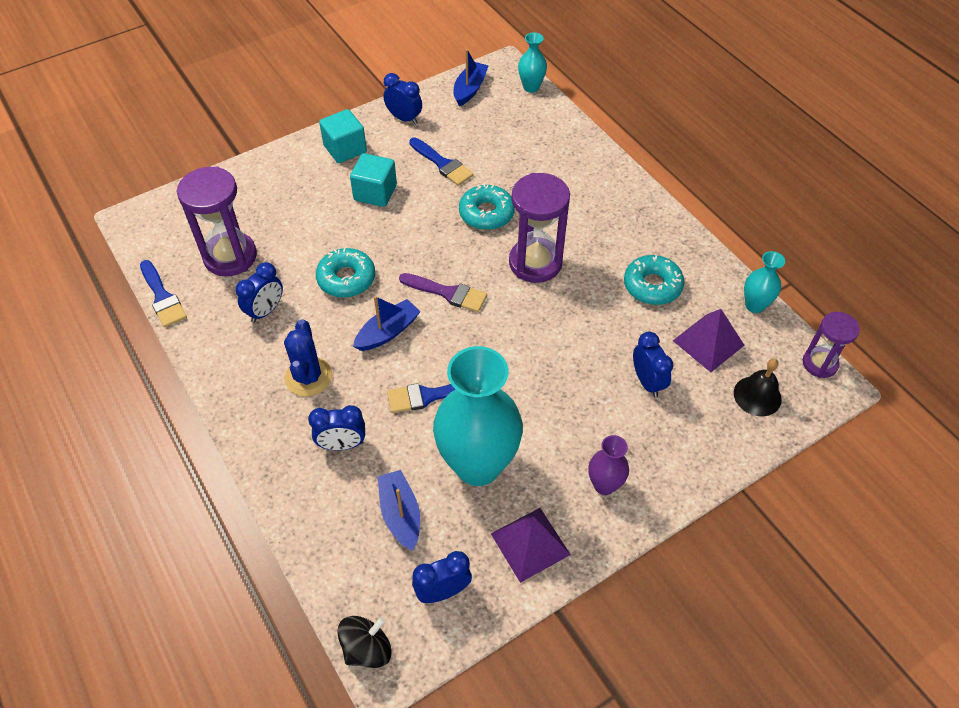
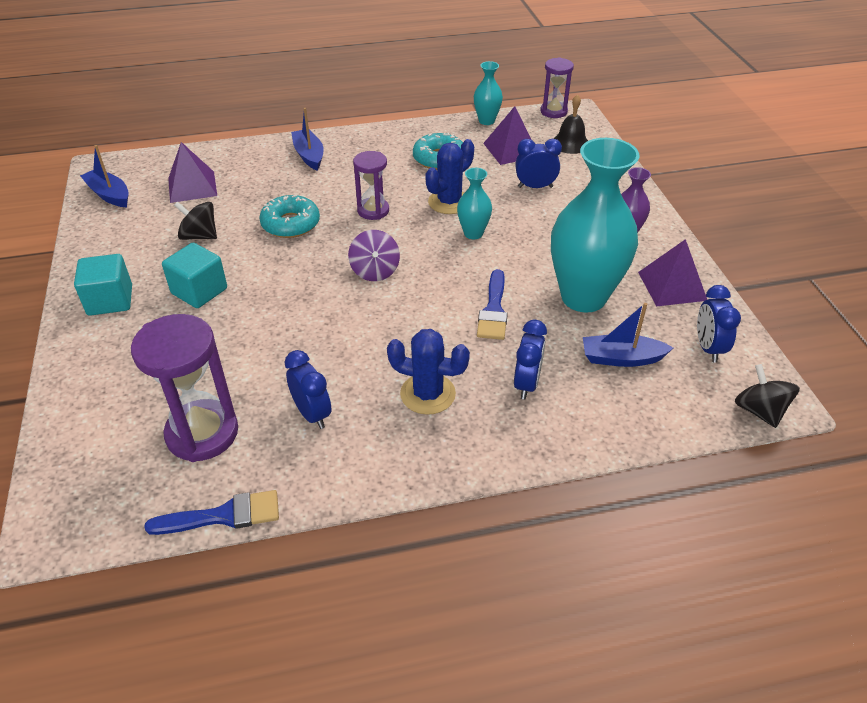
camera: 70 degrees left, 10 degrees down
(346, 278) = (308, 338): turquoise donut -> none
(387, 332) = (400, 322): blue boat -> blue boat (309, 155)
(404, 118) = (106, 247): blue clock -> none
(442, 164) = (199, 236): blue brush -> black spinning top
(448, 293) = (375, 271): purple brush -> purple spinning top
(507, 131) = (192, 186): none -> purple pyramid
(531, 87) = (147, 159): turquoise vase -> turquoise vase (473, 233)
(535, 263) = (373, 210): purple hourglass -> purple hourglass, size x0.60
(579, 316) = (449, 202): none -> blue cactus

